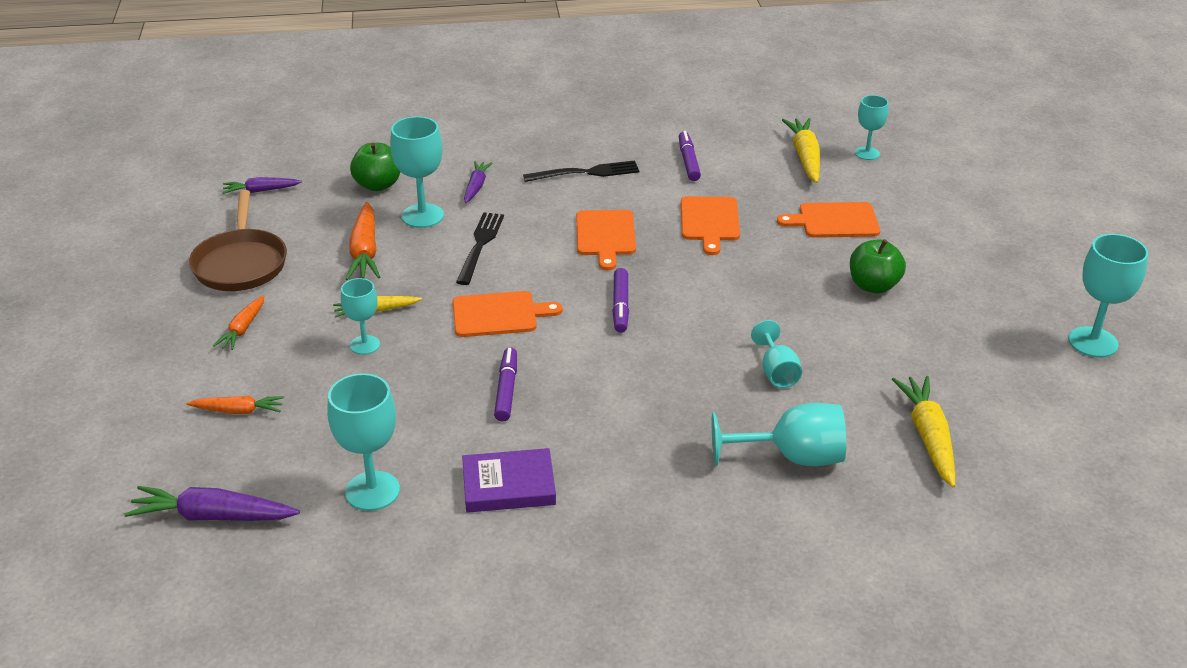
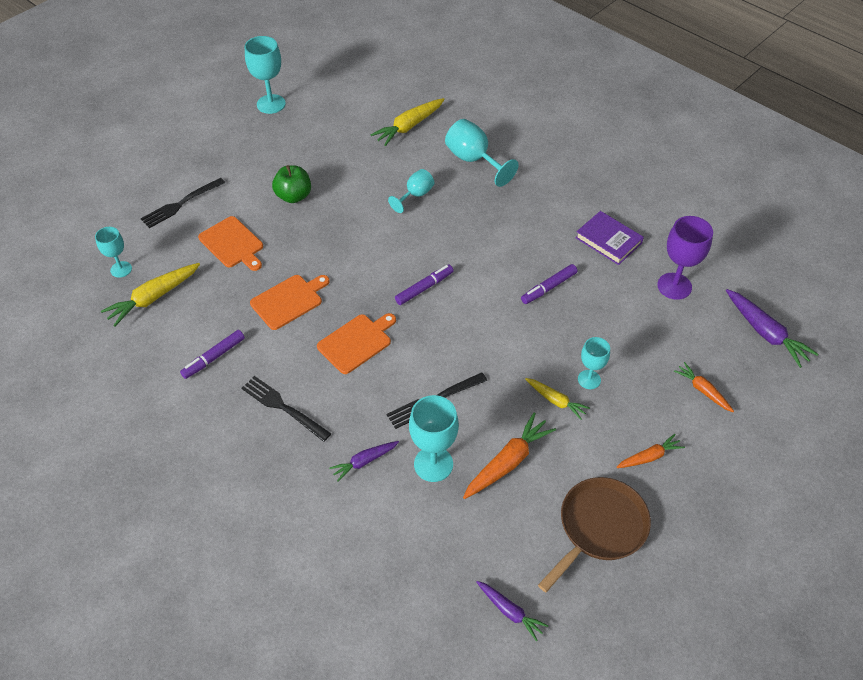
camera: 130 degrees left, 15 degrees up
(372, 491) = (674, 286): turquoise goblet -> purple goblet
(378, 185) = (423, 531): green apple -> none
(499, 314) = (492, 337): orange cutting board -> none
(937, 213) = (181, 204): none -> black fork

